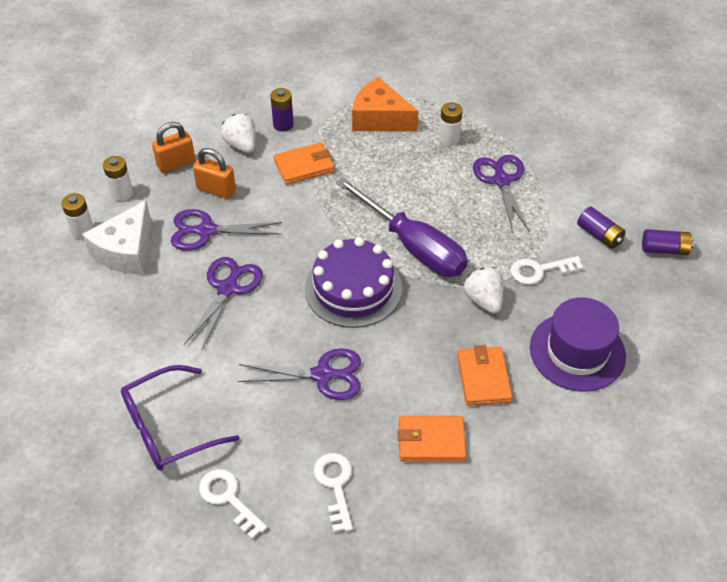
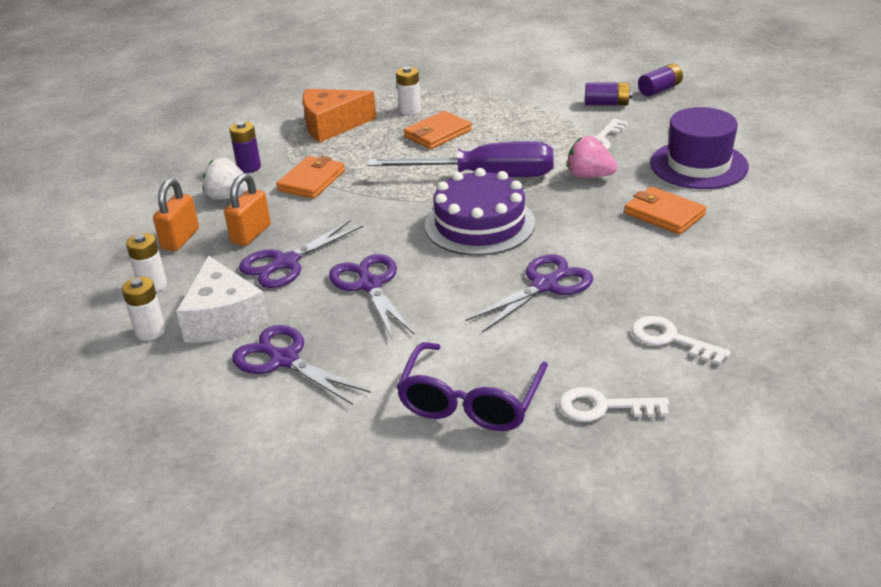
camera: 40 degrees left, 15 degrees down
(216, 190) = (251, 234): orange padlock -> orange padlock turned 45 degrees counterclockwise
(431, 441) = (691, 269): orange wallet -> orange wallet (437, 134)
(483, 300) = (589, 176): white strawberry -> pink strawberry
(502, 181) = (490, 112): purple scissors -> purple scissors (284, 360)

